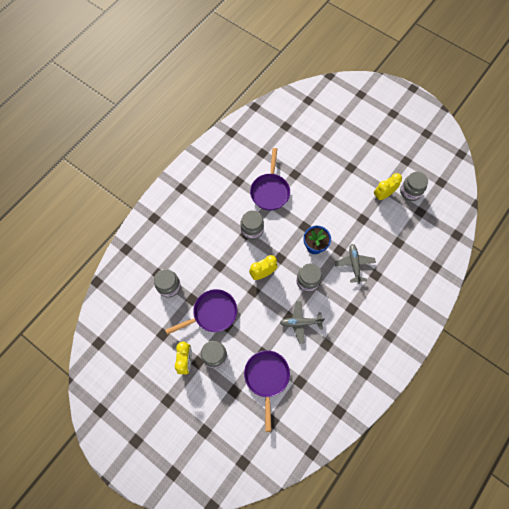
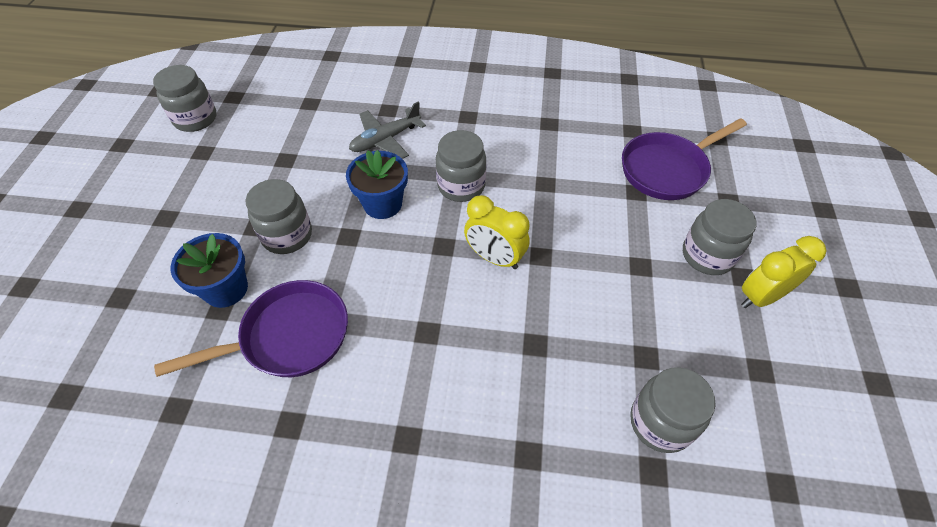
camera: 120 degrees left, 15 degrees down
(212, 313) = (641, 302): purple pan -> none
(252, 230) = (410, 324): grey jar -> grey jar (287, 236)
(300, 323) = (542, 166): grey plane -> none
(302, 178) = (226, 289): none -> blue flower pot
(383, 195) = (217, 150): yellow clock -> none

